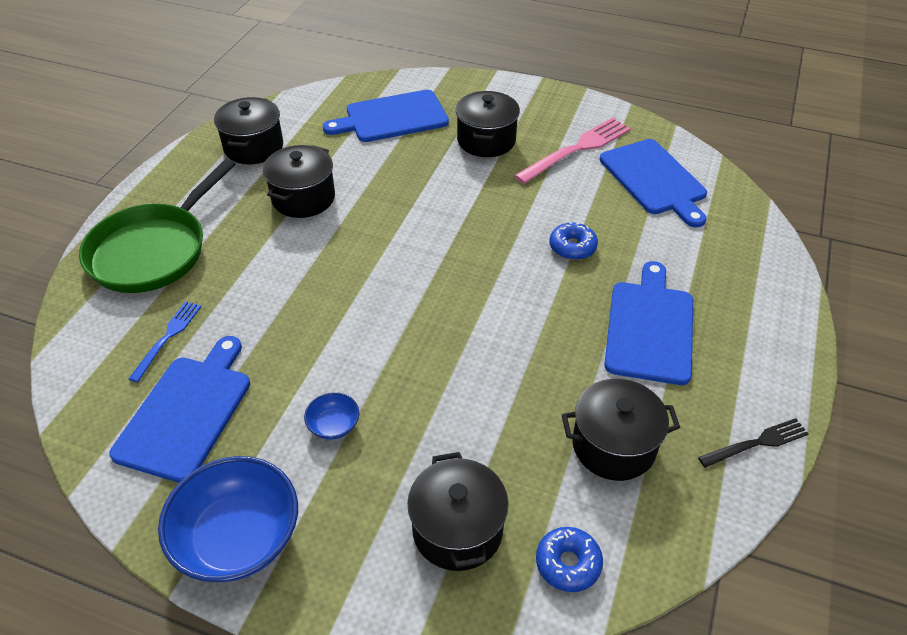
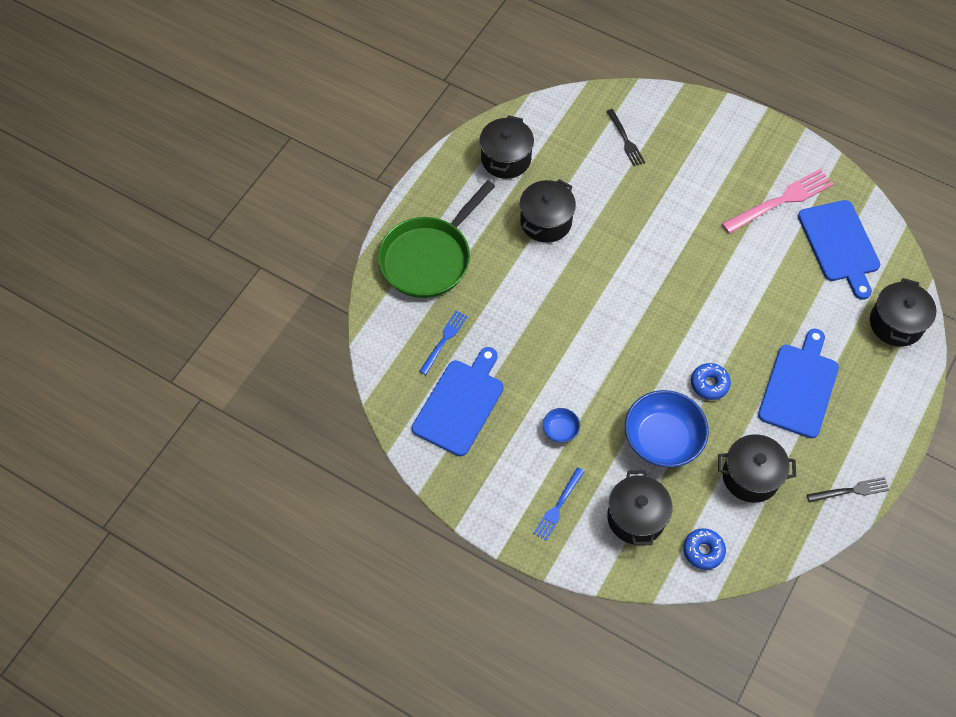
camera: 10 degrees right, 15 degrees up
(238, 537) = (496, 499): blue bowl -> blue bowl (662, 439)
(336, 533) = (558, 506): none -> blue fork
(392, 117) = (626, 140): blue cutting board -> black fork
(486, 140) = (704, 179): black pot -> black pot (896, 323)
(572, 247) = (756, 304): blue donut -> blue donut (709, 384)

